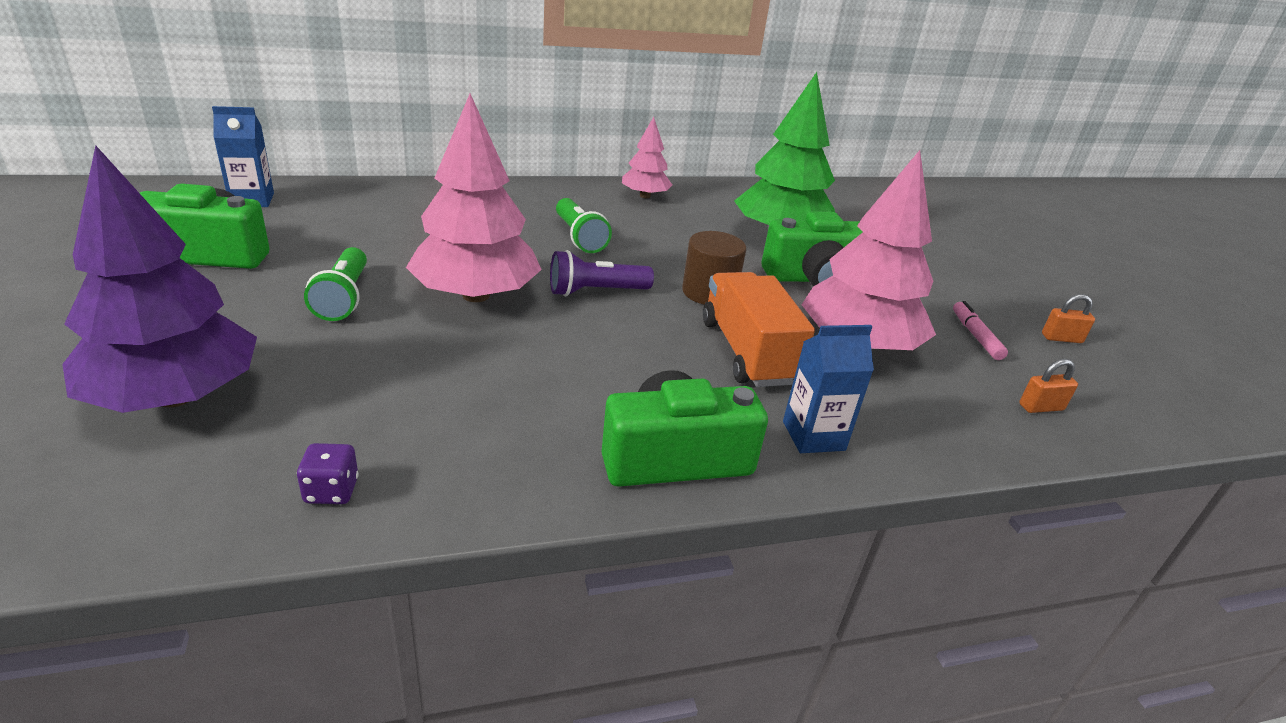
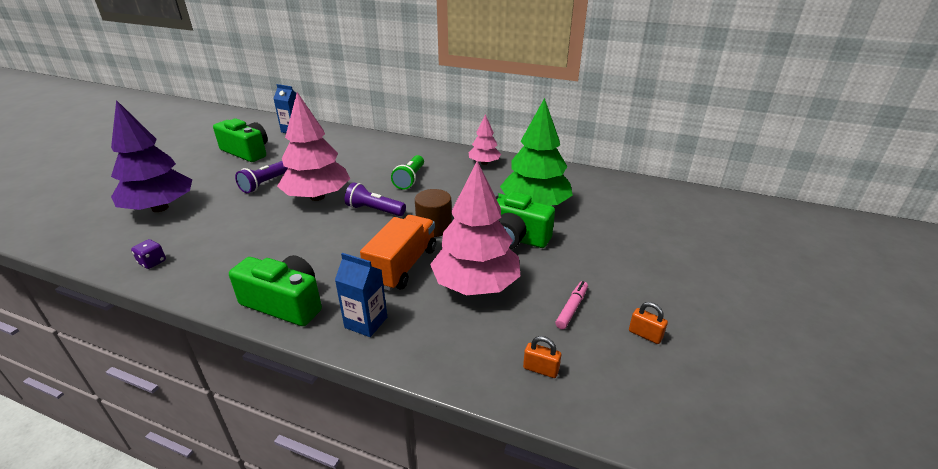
camera: 40 degrees right, 0 degrees up
(343, 298) = (265, 184): green flashlight -> purple flashlight

